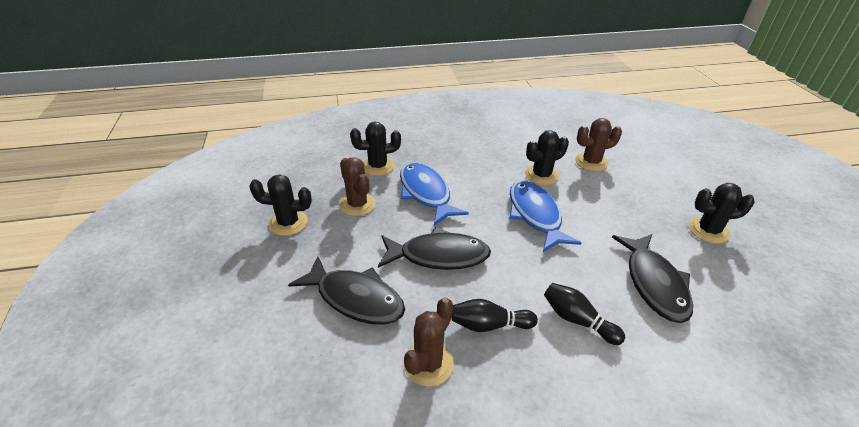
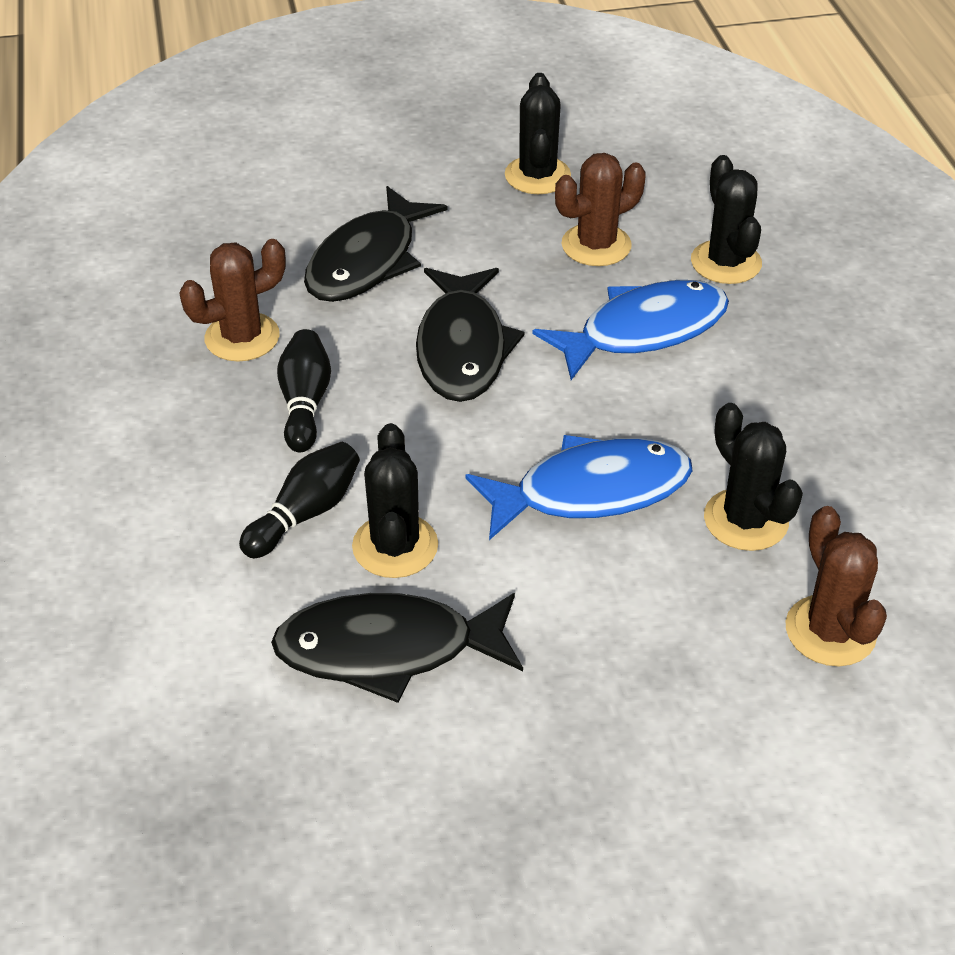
camera: 90 degrees right, 5 degrees up
(428, 363) = (242, 337): brown cactus -> brown cactus turned 60 degrees counterclockwise
(708, 230) = (564, 814): black cactus -> black cactus (395, 546)

